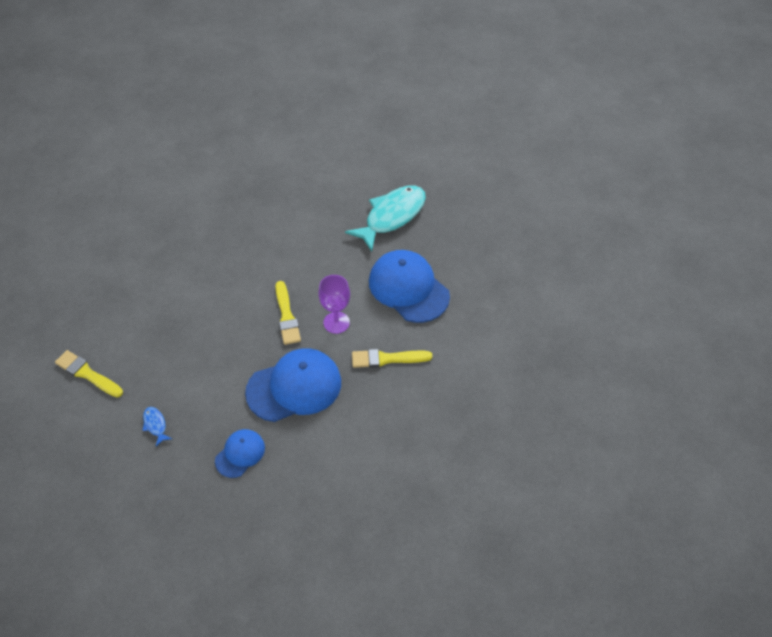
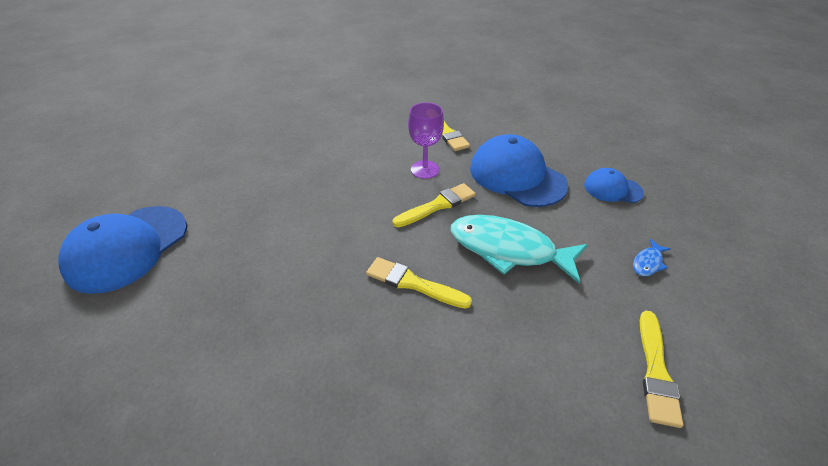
camera: 110 degrees left, 10 degrees down
(220, 278) = (413, 283): none -> yellow brush
(392, 216) = (261, 167): turquoise fish -> turquoise fish (508, 249)
(408, 288) = (359, 137): blue cap -> blue cap (127, 248)

